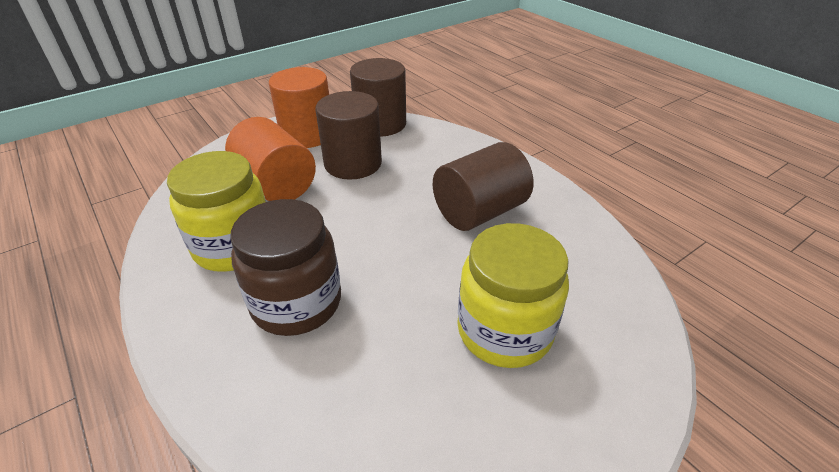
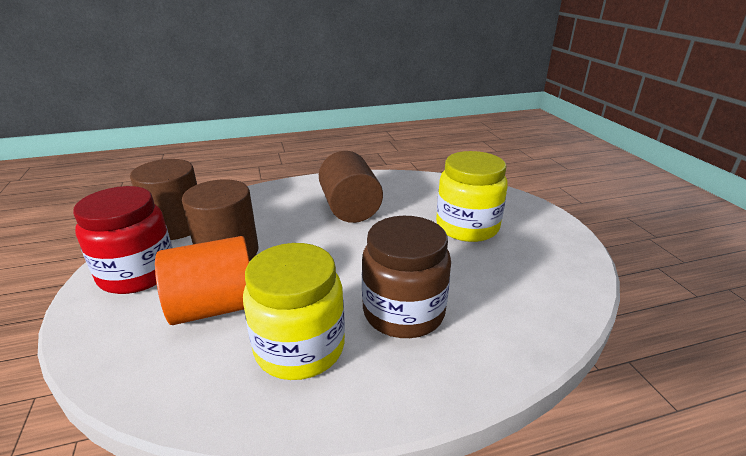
camera: 70 degrees left, 10 degrees down
(307, 135) = (138, 273): orange cylinder -> red jar

